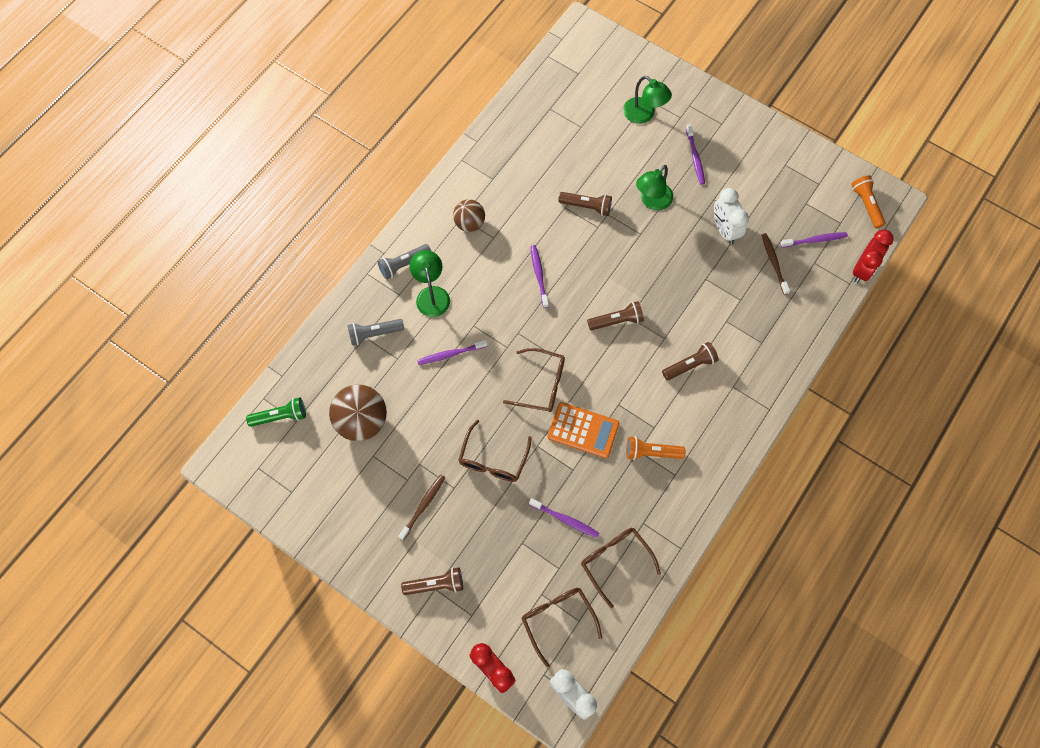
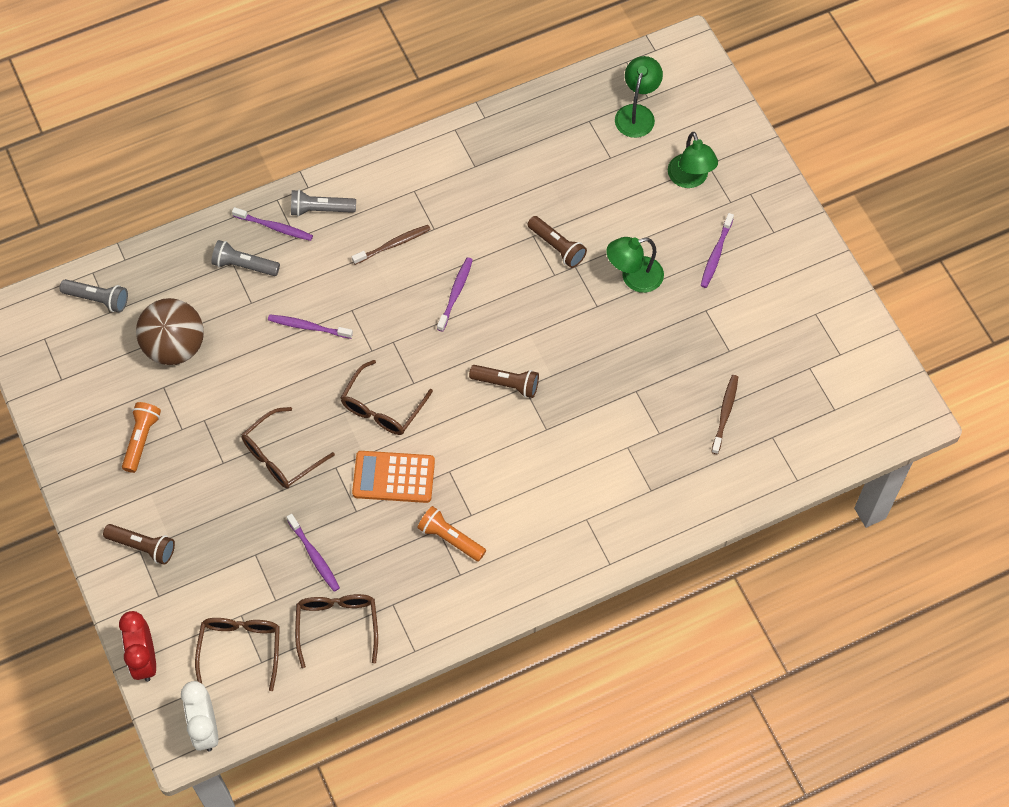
camera: 30 degrees right, 5 degrees down
(280, 416) = (97, 299): green flashlight -> grey flashlight
(423, 506) = (181, 463): brown toothbrush -> brown toothbrush (393, 244)
(431, 294) = (329, 255): green lamp -> green lamp (637, 113)
(469, 223) = (418, 201): brown ball -> none
(542, 384) = (382, 408): brown glasses -> brown glasses turned 75 degrees clockwise
(583, 430) = (393, 477): orange calculator -> orange calculator turned 135 degrees clockwise
(690, 365) = (554, 472): brown flashlight -> none
(724, 230) = (694, 349): white clock -> none
(815, 240) = (790, 413): purple toothbrush -> purple toothbrush (275, 227)
(862, 270) = (822, 473): red clock -> none
(866, 205) = (879, 405): orange flashlight -> orange flashlight (141, 439)

